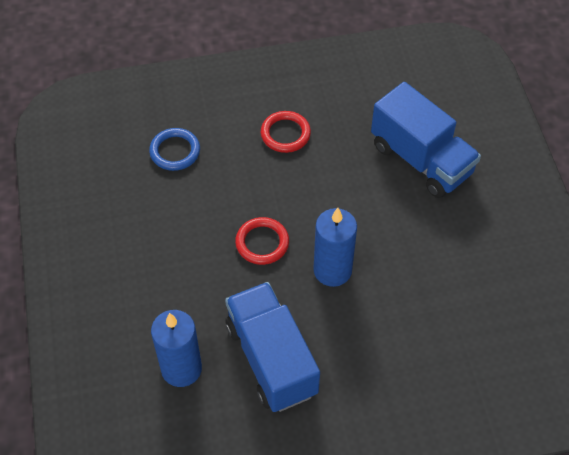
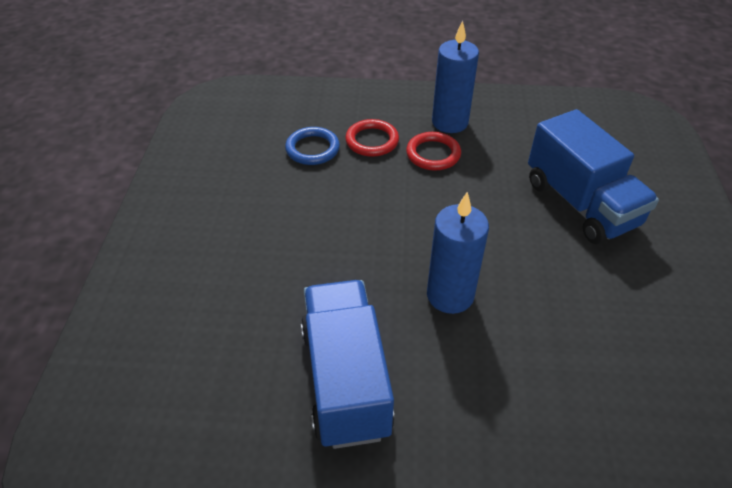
camera: 15 degrees right, 10 degrees down
(181, 368) = (233, 365): blue candle -> blue candle (450, 122)
(262, 243) = (376, 250): red ring -> red ring (372, 141)

